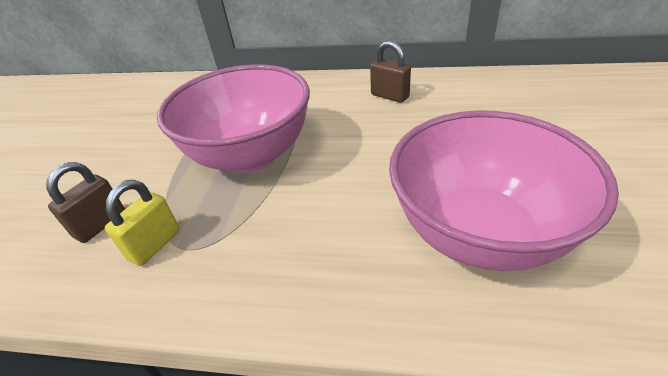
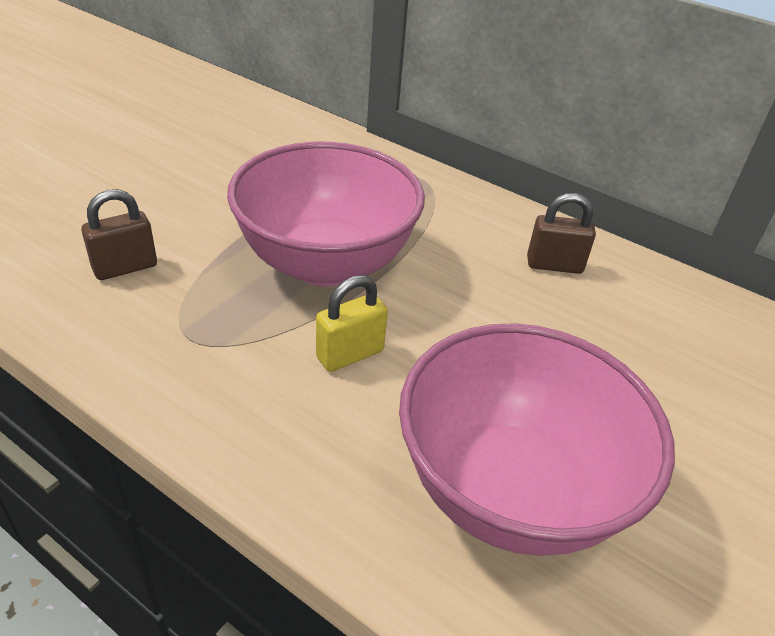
camera: 20 degrees right, 0 degrees up
(155, 245) = (162, 317): yellow padlock -> yellow padlock (350, 354)
(389, 96) = (554, 265): brown padlock -> brown padlock turned 60 degrees counterclockwise

